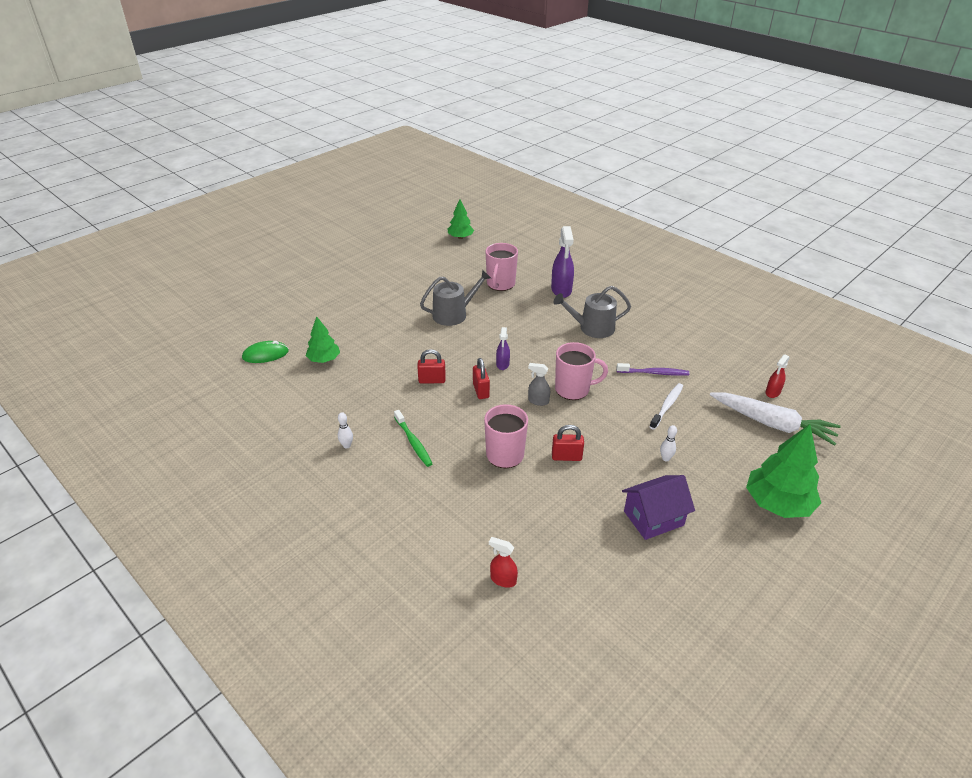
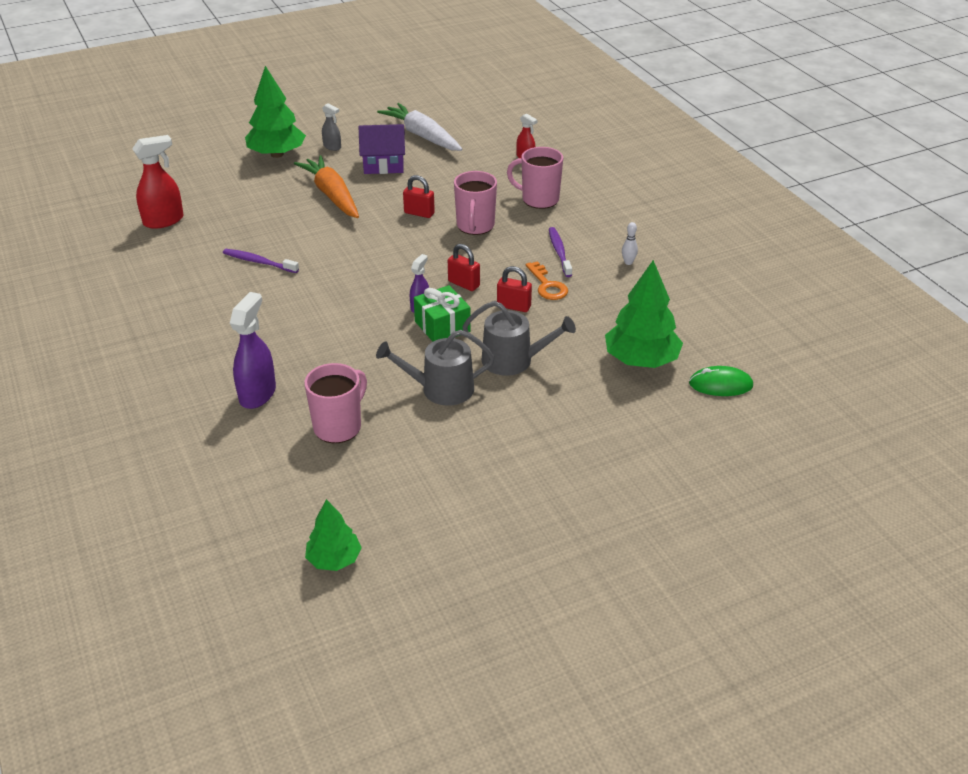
camera: 160 degrees left, 0 degrees up
(324, 359) = (641, 360): green tree -> green tree, size x1.68
(412, 405) = (547, 285): none -> orange key
(413, 442) = (559, 252): green toothbrush -> purple toothbrush
(477, 353) = (442, 326): none -> green gift
(481, 391) = (463, 284): red padlock -> red padlock turned 60 degrees counterclockwise
(538, 401) = (409, 261): grey spray bottle -> grey spray bottle (332, 147)
(573, 389) = (362, 264): pink mug -> pink mug (539, 199)
(592, 328) = (272, 327): grey watering can -> grey watering can (513, 360)
(665, 458) = (331, 195): white bowling pin -> orange carrot
(667, 406) = (282, 231): white toothbrush -> none
(772, 392) = (164, 221): red spray bottle -> red spray bottle, size x1.78
(772, 424) = (203, 198): white carrot -> white carrot (422, 136)

